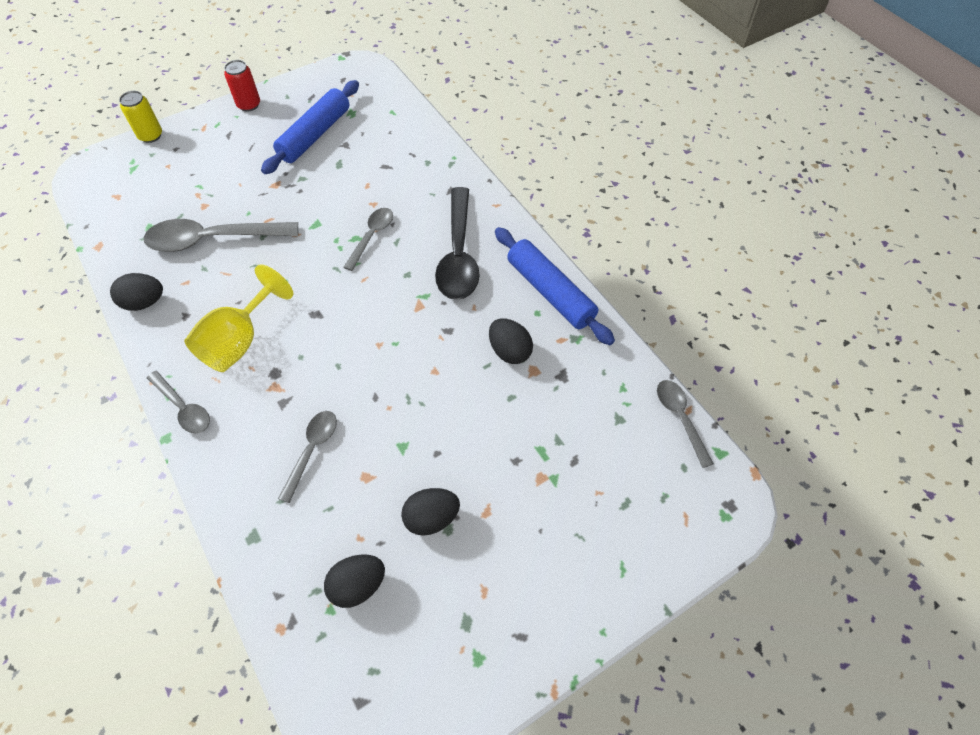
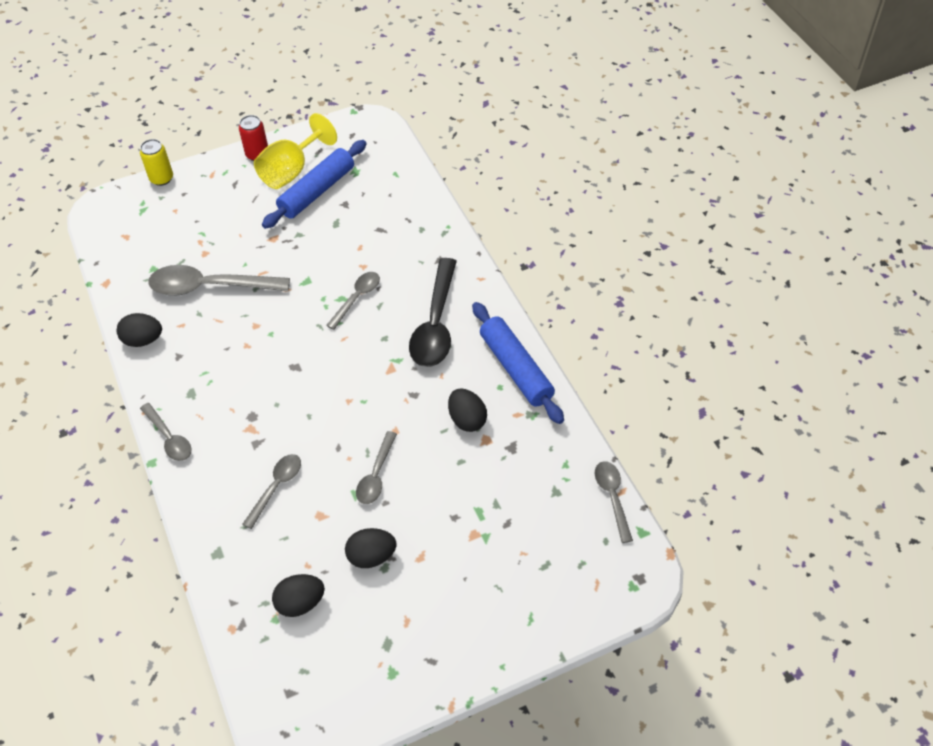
camera: 10 degrees right, 5 degrees down
(239, 341) = (224, 384): yellow goblet -> yellow goblet (291, 171)
(422, 423) = (376, 475): none -> grey spoon

